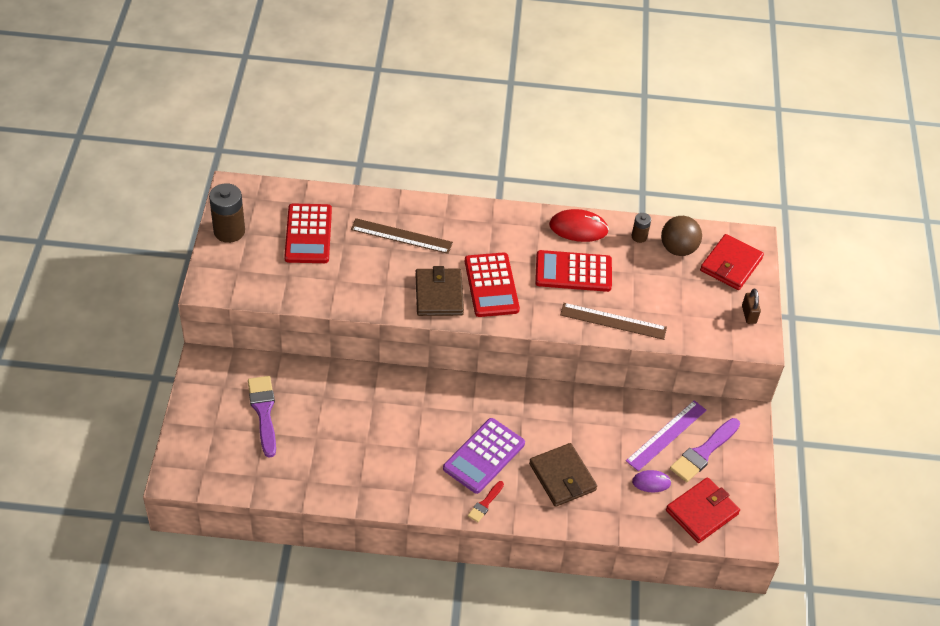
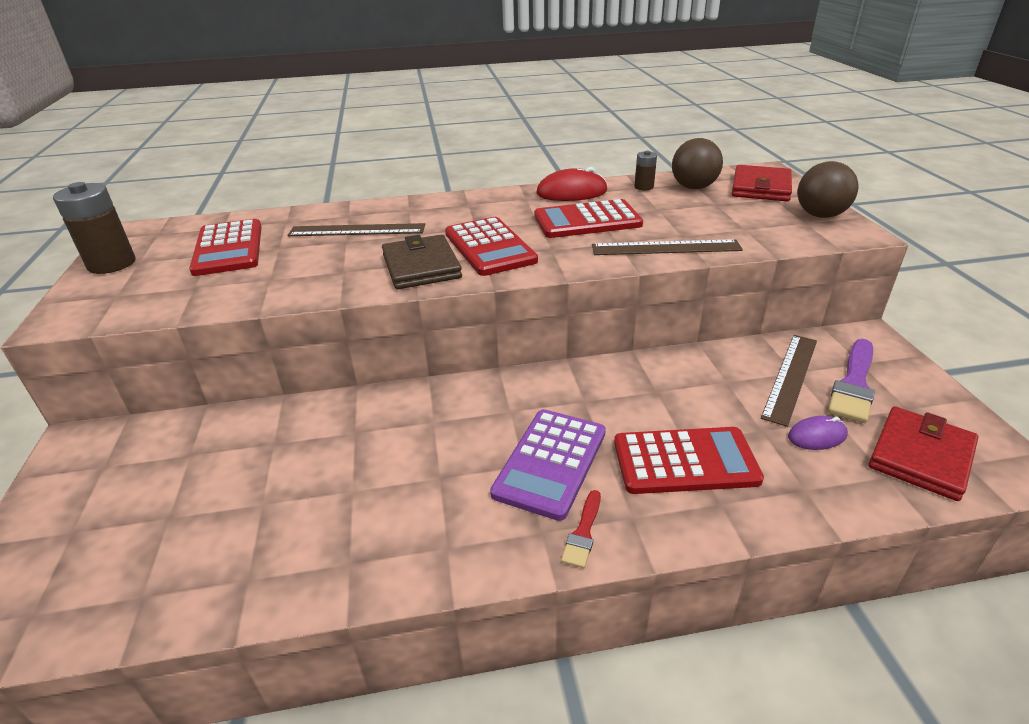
camera: 10 degrees left, 15 degrees down
(263, 412) = (169, 487): purple brush -> none
(562, 477) = (685, 461): brown wallet -> red calculator
(666, 435) = (790, 377): purple ruler -> brown ruler
(749, 314) = (820, 215): brown padlock -> brown ball

